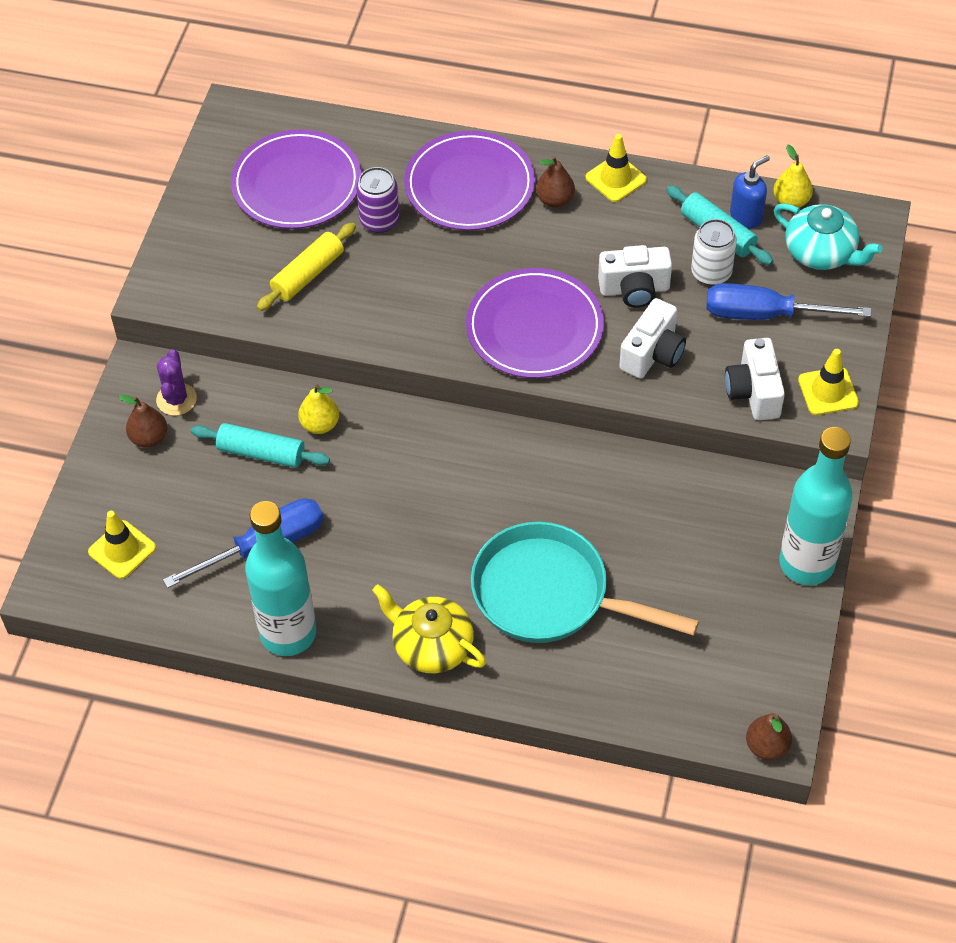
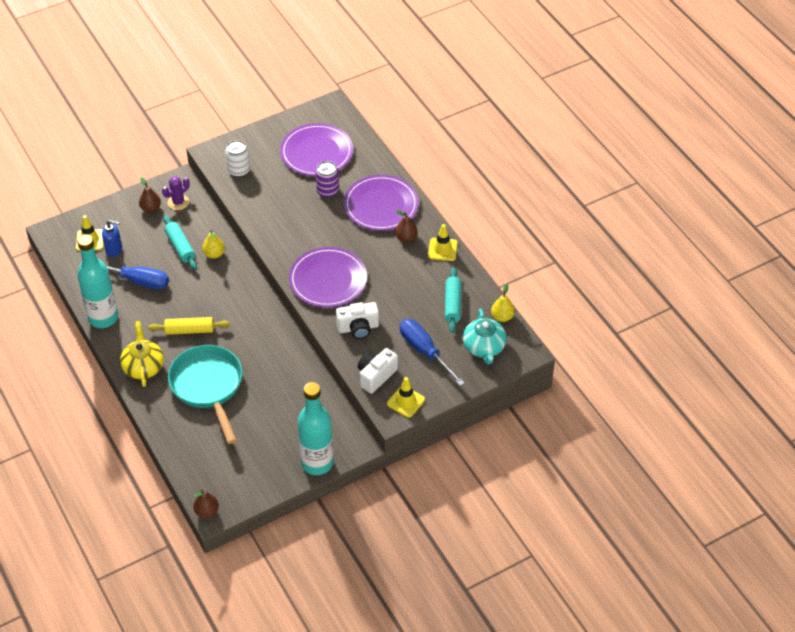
camera: 45 degrees right, 5 degrees down
(308, 275) = (273, 190): yellow rolling pin -> yellow rolling pin (189, 330)
(634, 289) = (387, 298): white camera -> none
(711, 273) = (427, 317): white can -> white can (239, 170)
(746, 216) = (474, 307): blue soap dispenser -> blue soap dispenser (114, 250)

